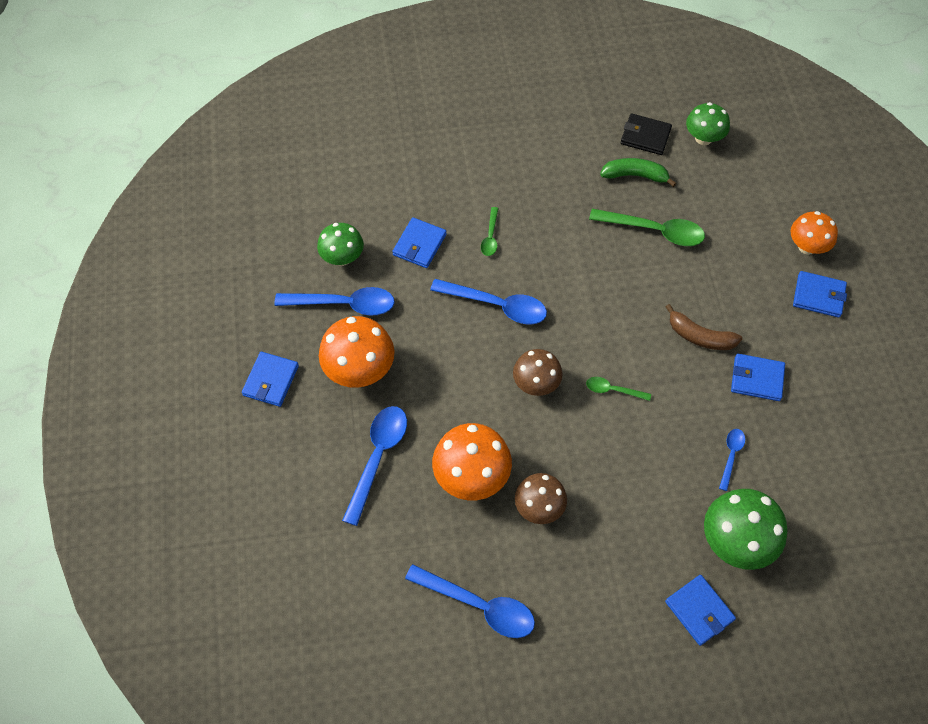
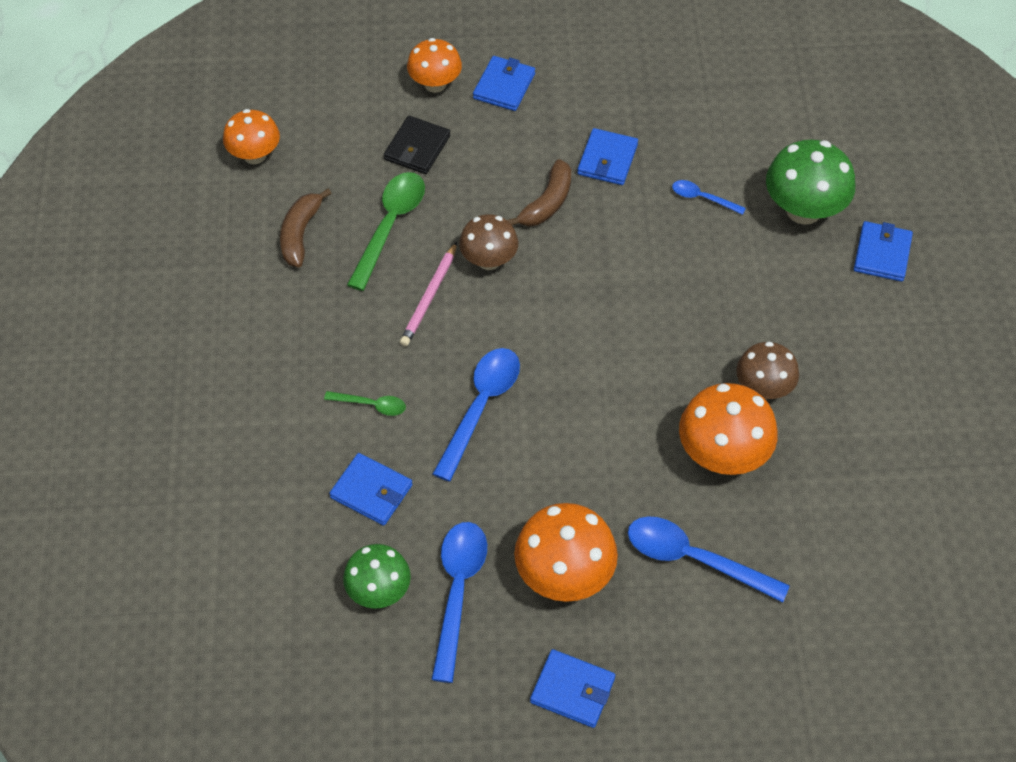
camera: 85 degrees left, 5 degrees down
(479, 606) = (885, 459): blue spoon -> none
(536, 384) = (599, 375): brown mushroom -> brown mushroom (489, 260)
(591, 263) = (429, 297): none -> pink pencil
(612, 390) = (613, 297): green spoon -> none
(635, 175) = (300, 234): green banana -> brown banana
(645, 136) = (238, 215): black wallet -> black wallet (417, 148)
(699, 611) = (882, 254): blue wallet -> blue wallet turned 45 degrees counterclockwise
(703, 138) = (255, 155): green mushroom -> orange mushroom

